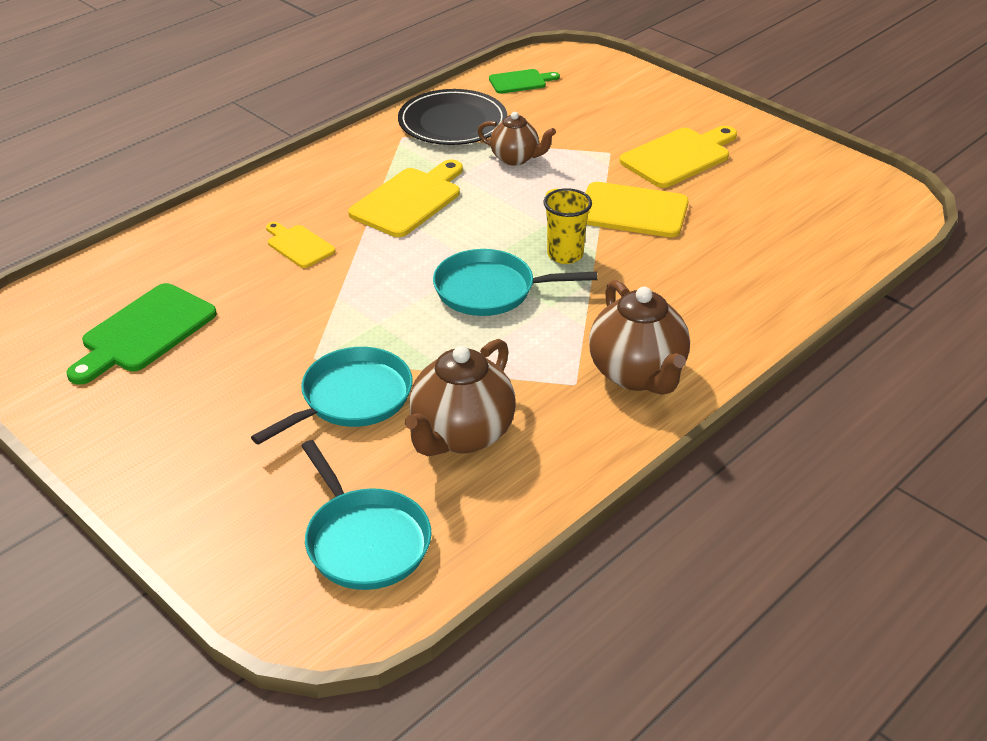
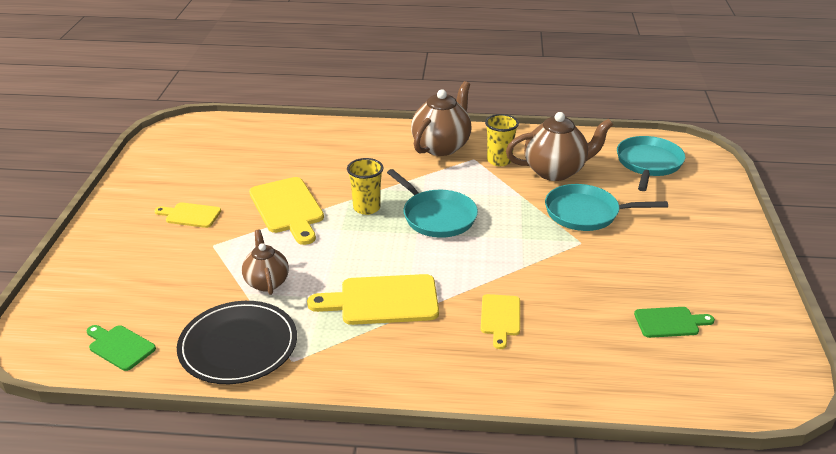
camera: 130 degrees left, 5 degrees down
(144, 332) = (669, 322): green cutting board -> green cutting board, size x0.58
(545, 402) = (499, 160): none -> yellow cup
(679, 157) = (190, 215): yellow cutting board -> yellow cutting board, size x0.58

